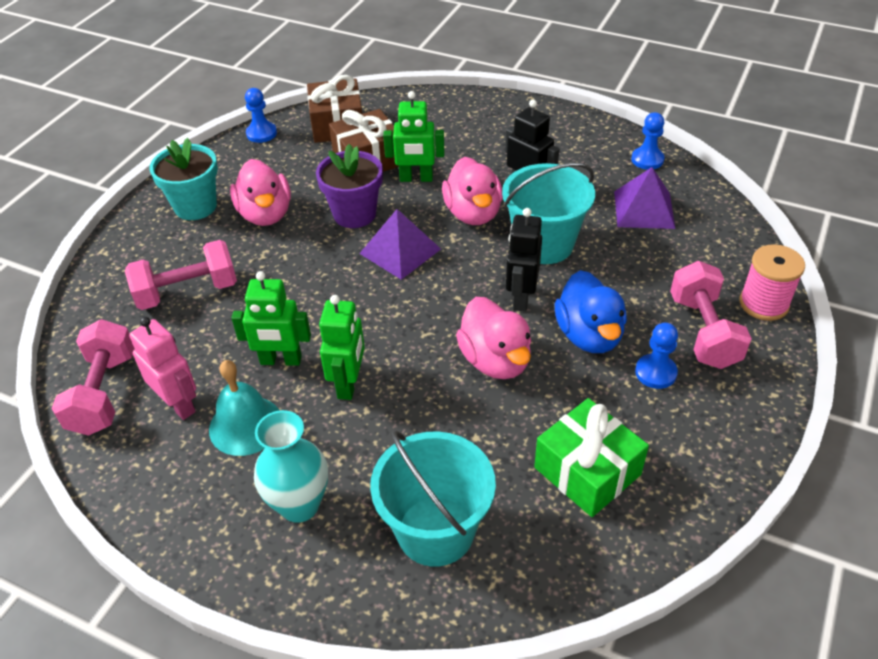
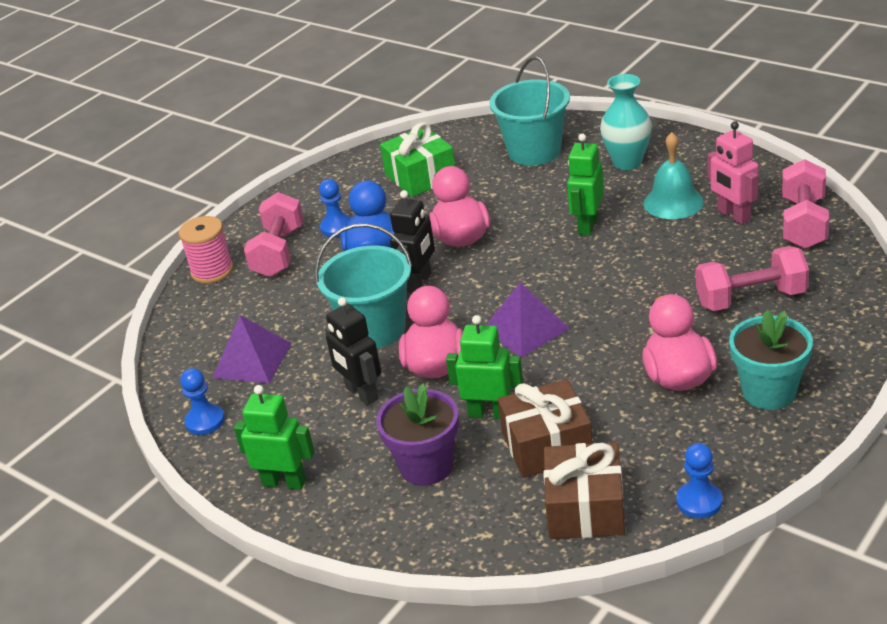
camera: 165 degrees left, 10 degrees down
(281, 360) = (648, 242): green robot -> green robot (284, 482)
(354, 214) = (571, 372): purple flower pot -> purple flower pot (426, 466)

